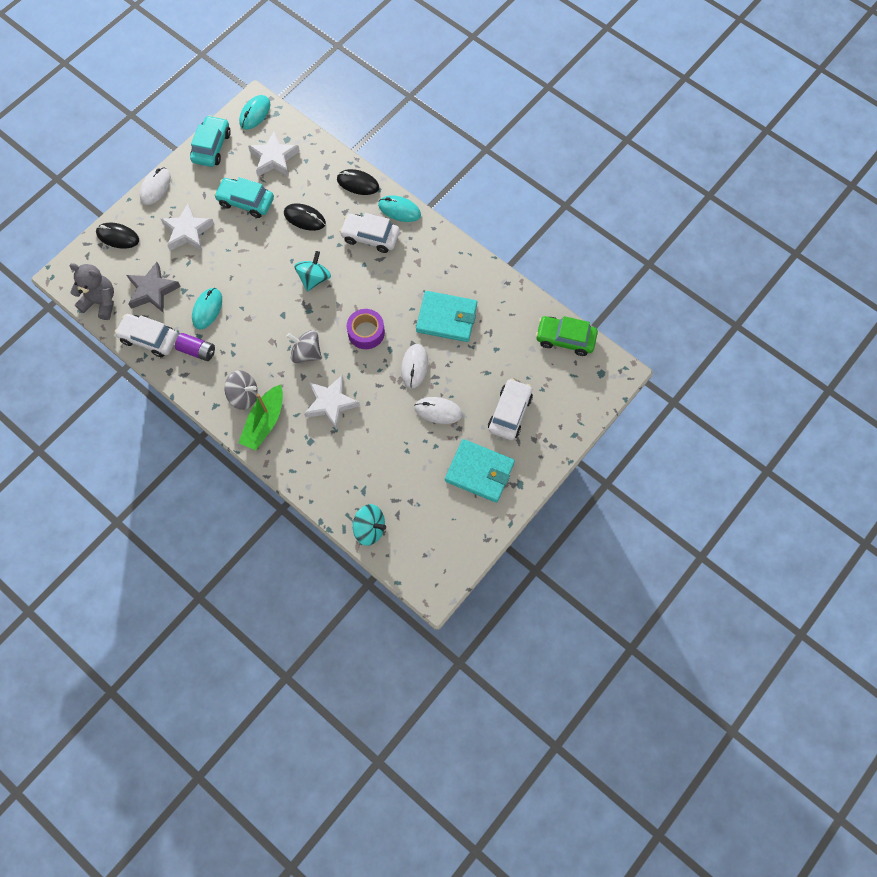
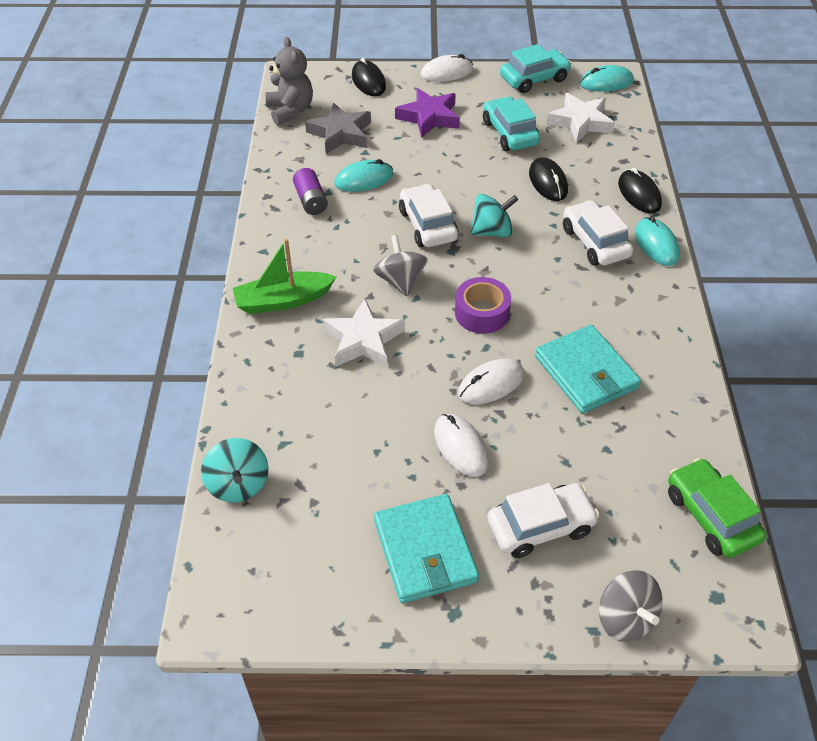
camera: 50 degrees right, 20 degrees down
(149, 338) = (287, 162): white car -> white car (427, 225)
(188, 231) = (429, 117): white star -> purple star
(244, 396) = (297, 265): grey spinning top -> grey spinning top (625, 618)

